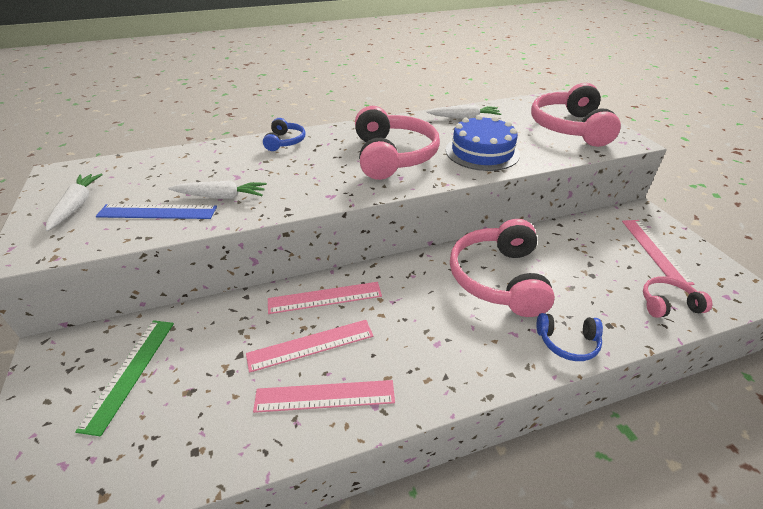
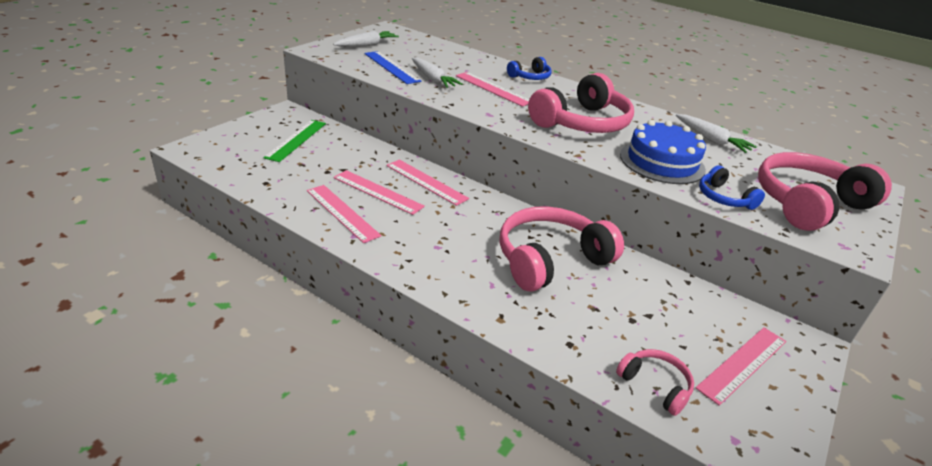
camera: 50 degrees right, 5 degrees down
(130, 372) = (296, 140): green ruler -> green ruler turned 45 degrees counterclockwise
(284, 171) = (493, 89): none -> pink ruler
(567, 342) = (515, 319): blue headphones -> blue headphones (724, 198)

